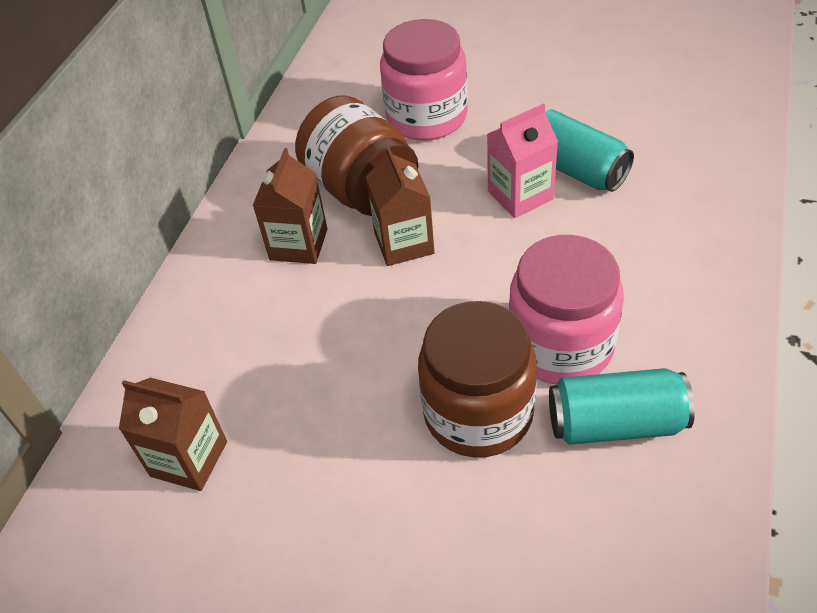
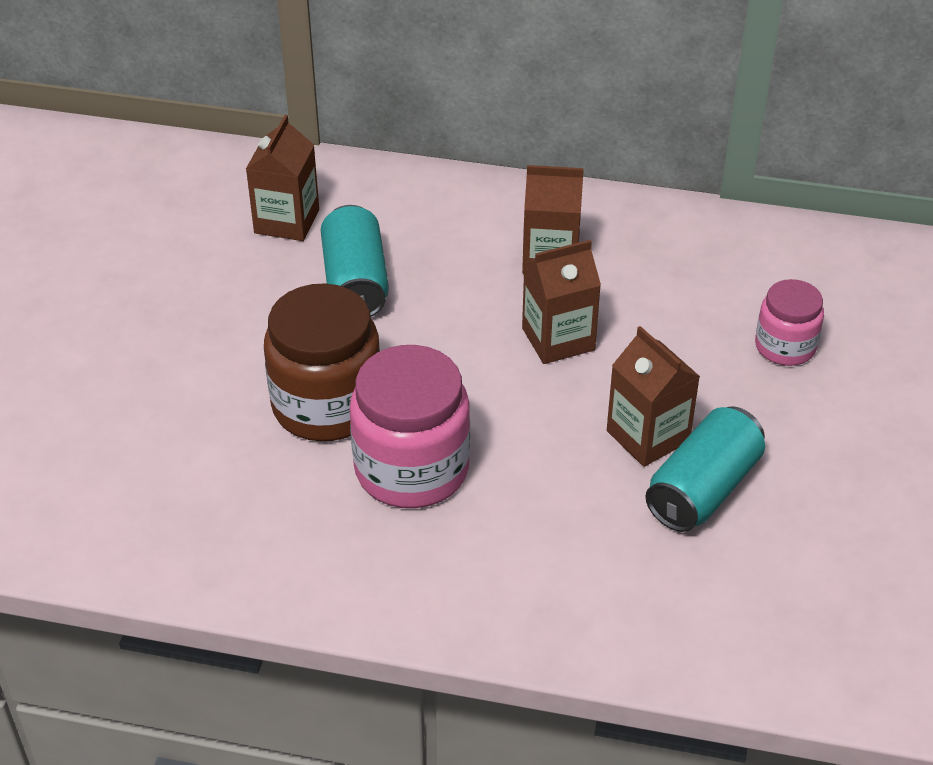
camera: 80 degrees right, 5 degrees down
(362, 189) = (642, 299): brown jar -> none
(426, 117) = (785, 347): pink jar -> pink jar, size x0.57
(520, 195) = (647, 436): pink carton -> brown carton
(615, 423) = (310, 509): turquoise can -> turquoise can (355, 282)

